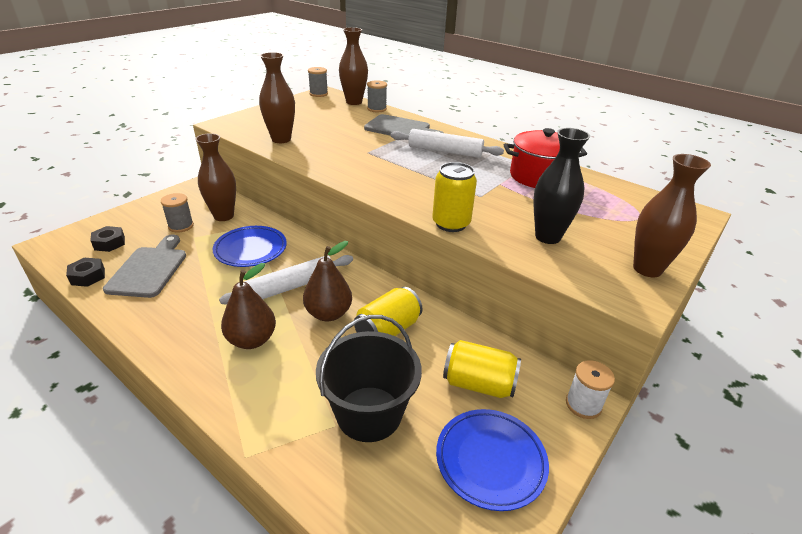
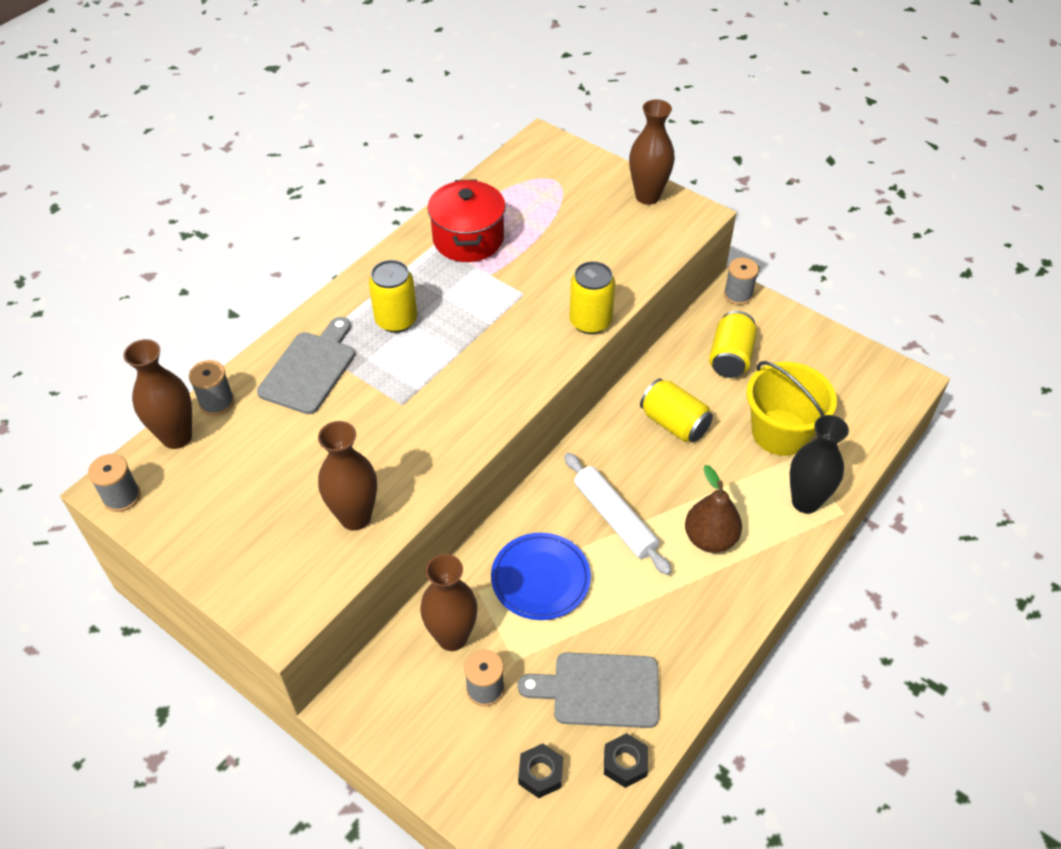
camera: 90 degrees left, 15 degrees up
(328, 313) = (657, 476): brown pear -> none
(369, 413) = (780, 432): black bucket -> yellow bucket
(445, 151) = (396, 320): white rolling pin -> yellow can
(490, 460) = (805, 356): blue plate -> none
(547, 237) = (604, 251): black vase -> black vase (805, 502)
(583, 404) = (738, 295): white spool -> grey spool

